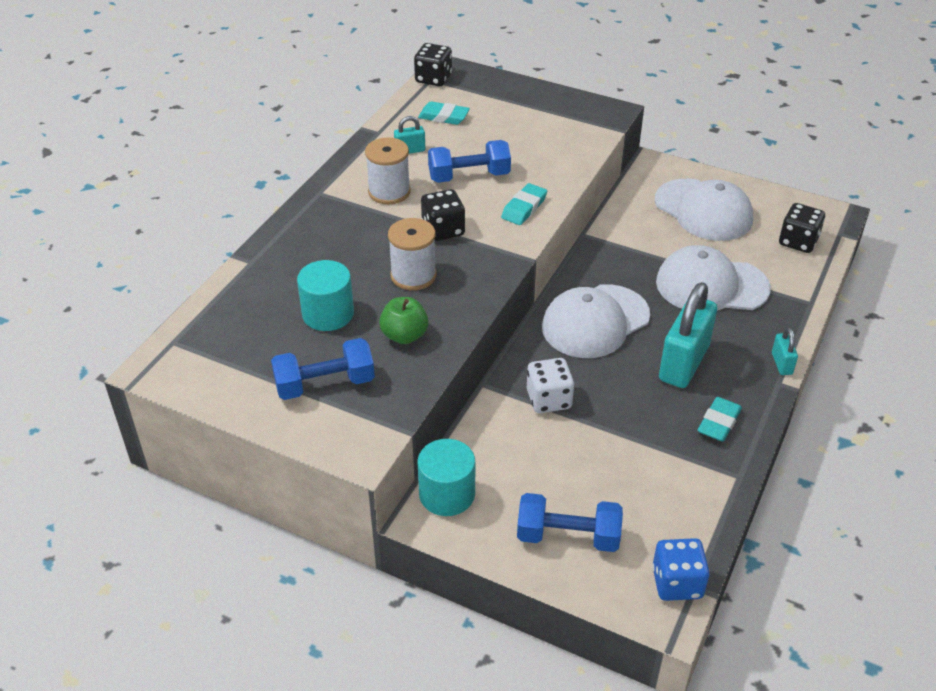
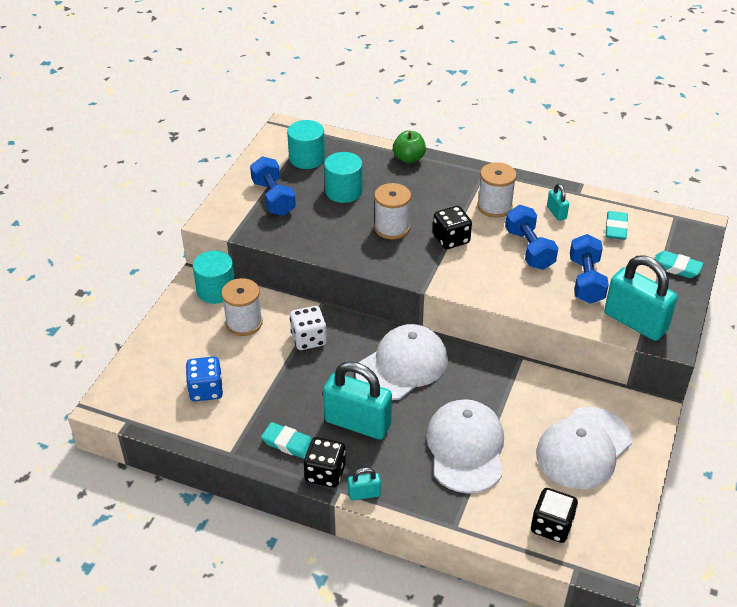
camera: 85 degrees right, 0 degrees up
(240, 347) = (307, 158): none -> turquoise cylinder
(404, 335) = (324, 229): green apple -> green apple (409, 158)
(433, 78) = (677, 217): black dice -> black dice (325, 473)
(515, 463) = (244, 323): none -> white spool
(524, 208) = (492, 284): turquoise eraser -> turquoise eraser (676, 267)
(568, 536) = (177, 352): blue dumbbell -> blue dumbbell (586, 280)
(586, 126) = (635, 322): none -> turquoise padlock
(595, 322) = (402, 365): white cap -> white cap turned 90 degrees clockwise
(677, 583) = (132, 410): blue dice -> blue dice (206, 390)

